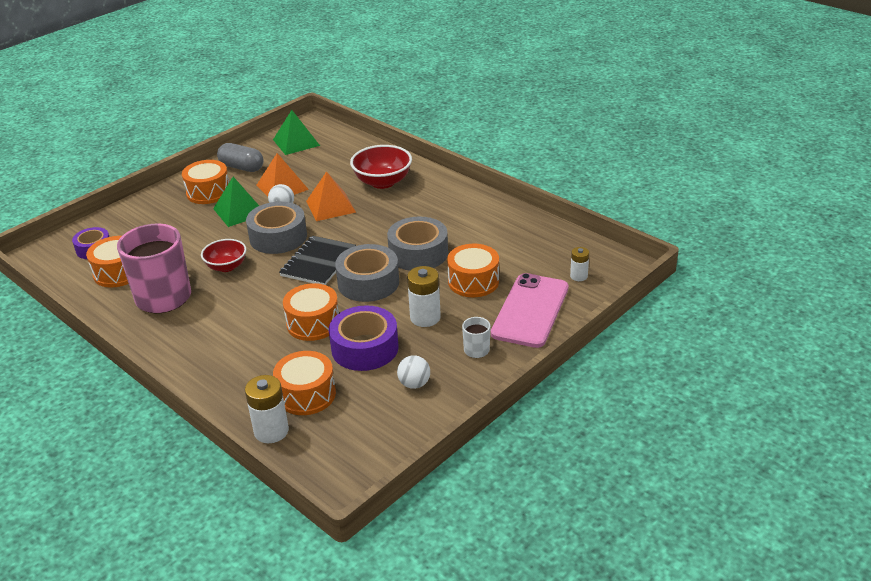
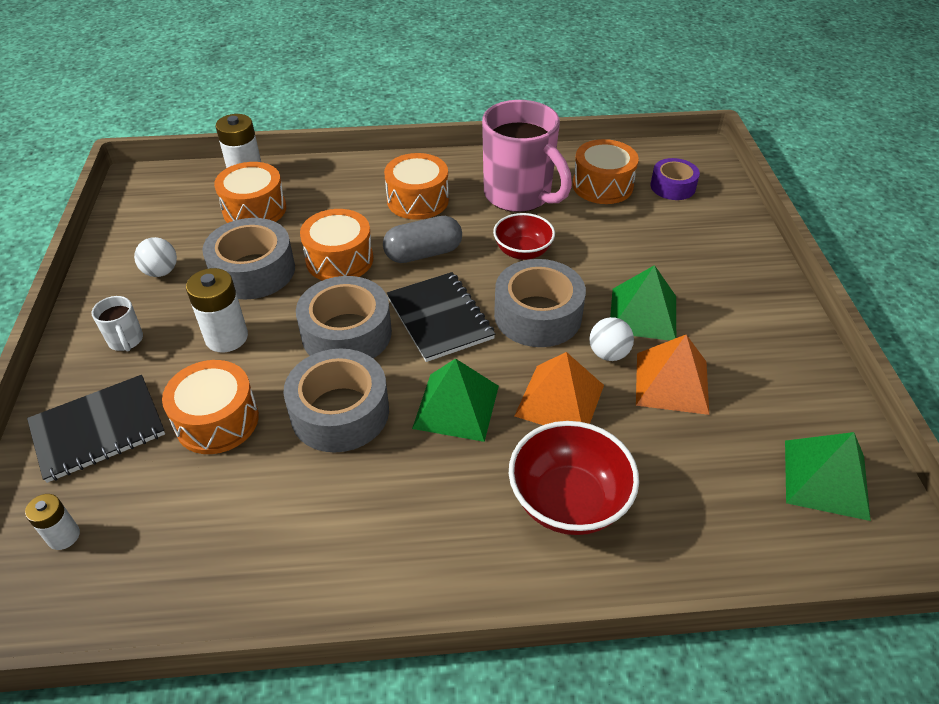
camera: 130 degrees right, 10 degrees up
(208, 192) = (728, 310): orange drum -> orange drum (417, 200)
(242, 167) = (780, 373): grey capsule -> grey capsule (423, 253)
(365, 348) = (253, 271): purple tape -> grey tape
(371, 227) = (456, 407): none -> green pyramid
(530, 310) = (98, 429): pink phone -> black notebook

